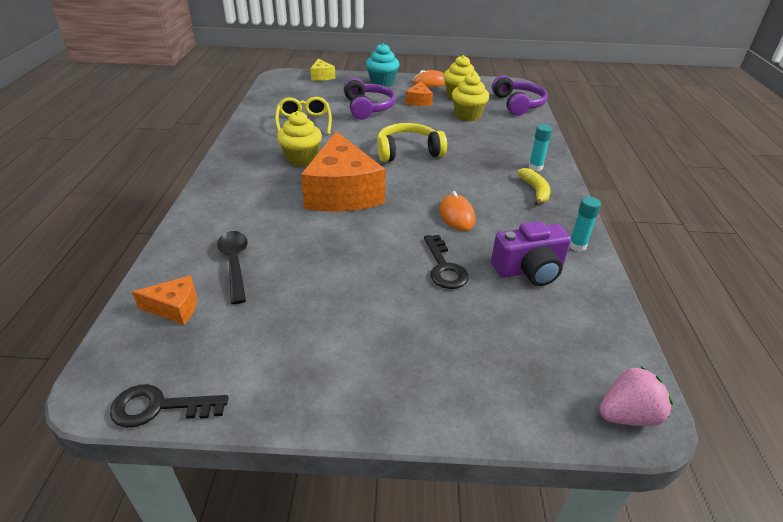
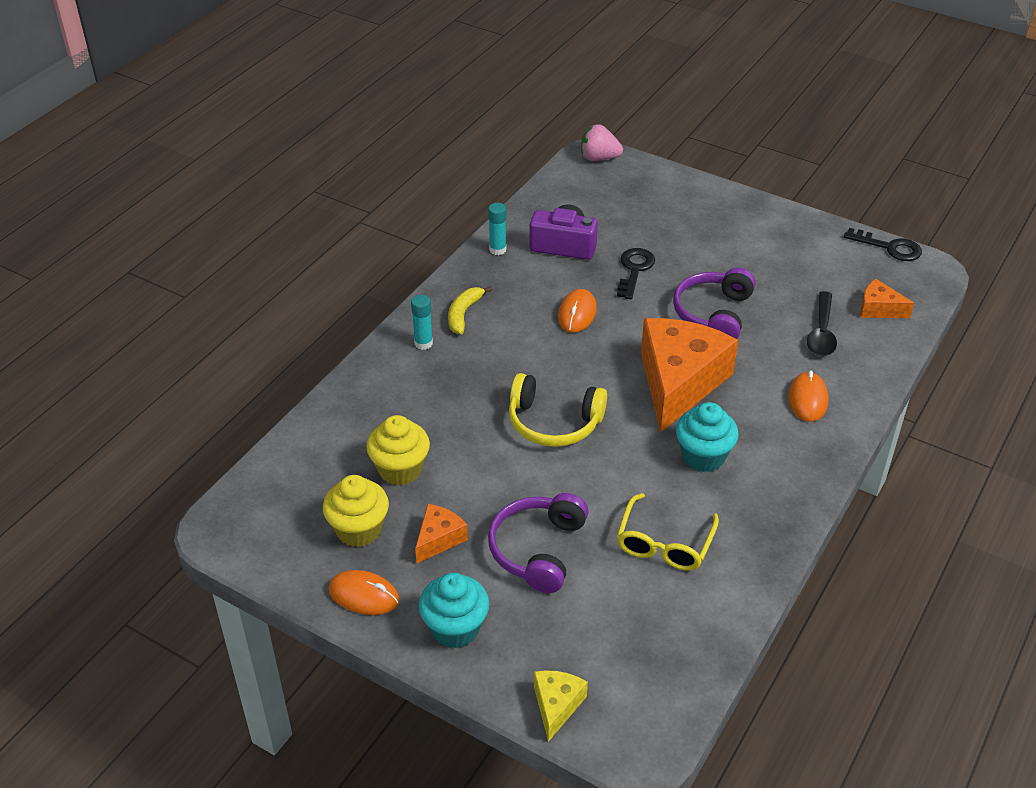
camera: 150 degrees left, 5 degrees up
(236, 208) = (807, 399): none -> orange mouse
(301, 159) = (703, 456): yellow cupcake -> turquoise cupcake
(518, 104) = (290, 471): purple headphones -> purple headphones (713, 314)

